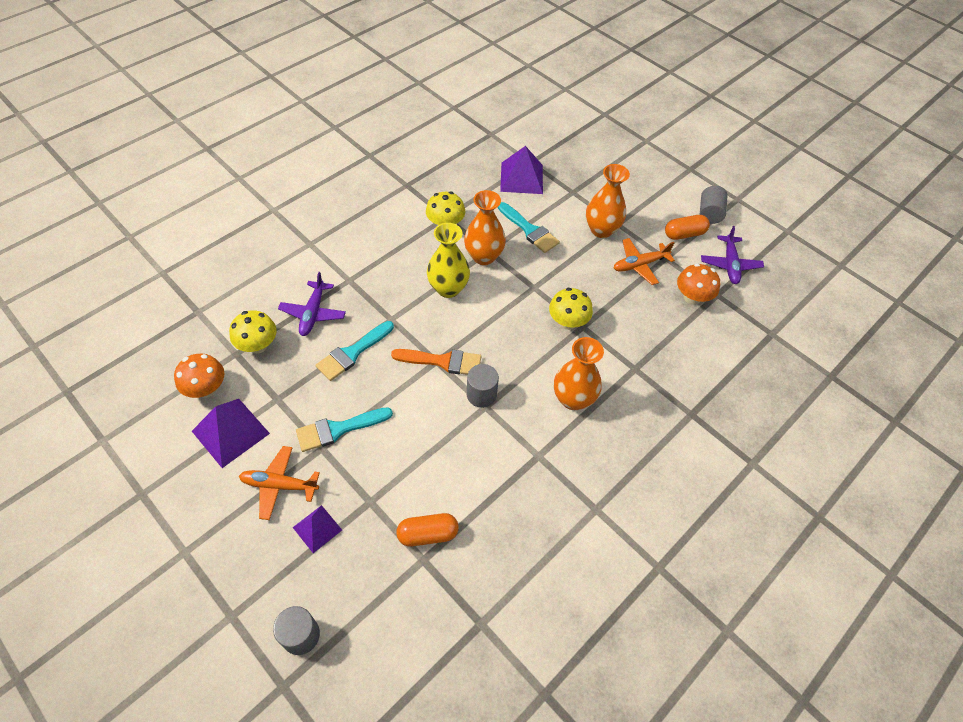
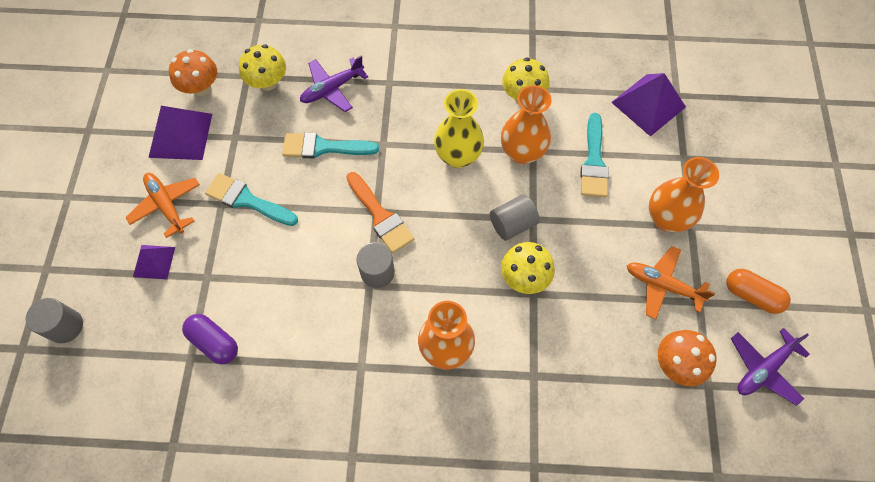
camera: 50 degrees right, 10 degrees up
(428, 534) = (214, 342): orange capsule -> purple capsule
(709, 213) = (810, 298): grey cylinder -> grey cylinder (512, 224)

